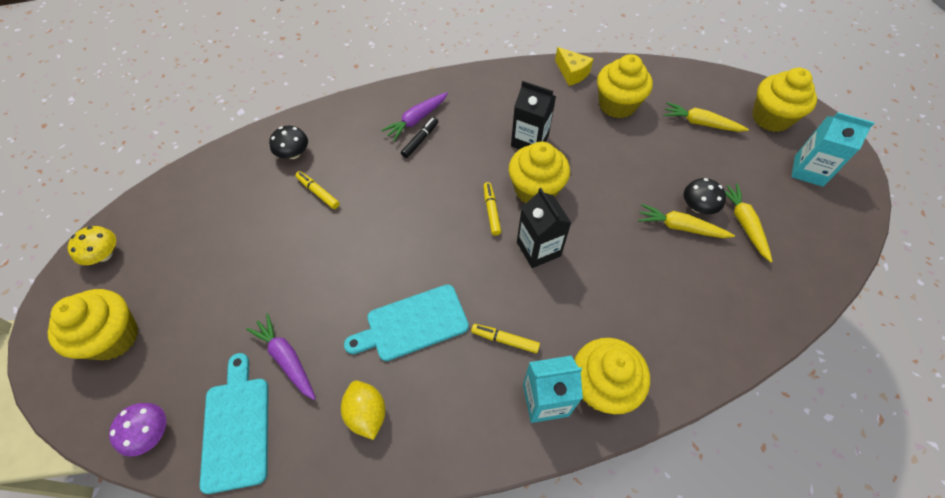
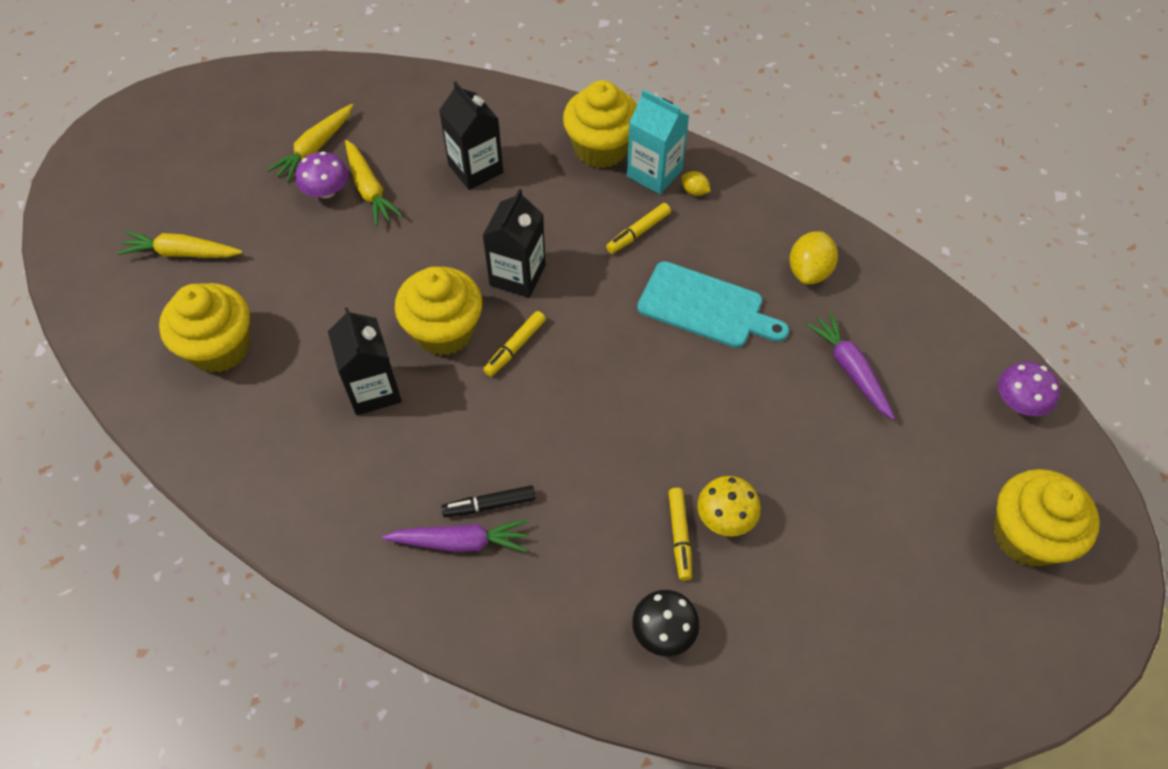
camera: 135 degrees left, 0 degrees up
(104, 255) = (1004, 670): yellow mushroom -> yellow mushroom (725, 516)
(236, 427) = (933, 346): turquoise cutting board -> none
(286, 358) = (850, 369): purple carrot -> purple carrot turned 150 degrees clockwise
(503, 410) = (694, 191): none -> yellow lemon
(505, 340) = (638, 232): yellow marker -> yellow marker turned 75 degrees clockwise
(572, 73) = (194, 436): yellow cheese -> none
(649, 294) = (475, 169): none -> black carton
(697, 207) = (326, 190): black mushroom -> purple mushroom
(700, 123) = (182, 253): yellow carrot -> yellow carrot turned 120 degrees clockwise
(771, 118) = (113, 199): yellow cupcake -> none
(808, 171) = (183, 136): turquoise carton -> none

